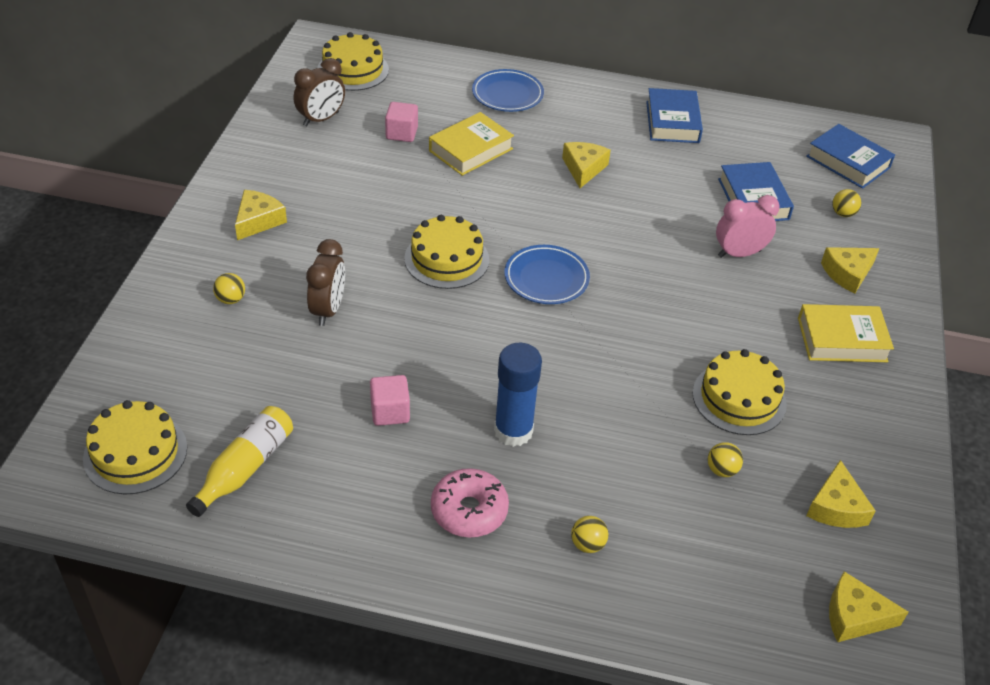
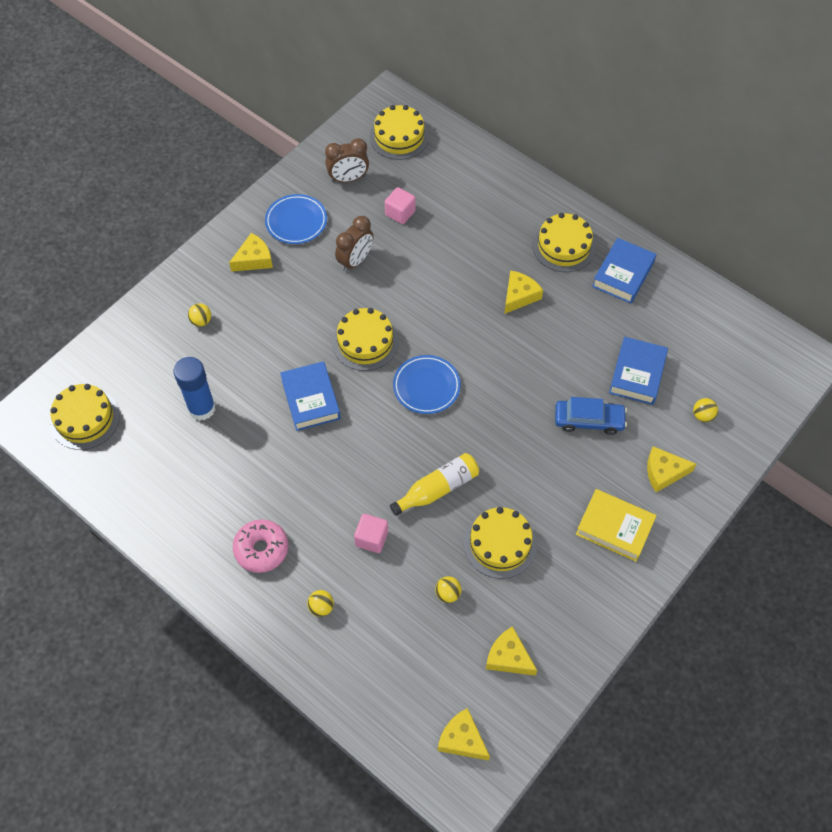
camera: 30 degrees right, 15 degrees up
(245, 468) = (143, 457): yellow bottle -> yellow bottle (438, 489)
(328, 310) = (260, 354): brown clock -> brown clock (355, 261)
(390, 412) = (254, 453): pink cube -> pink cube (371, 538)
(470, 150) = (443, 247): yellow book -> none
(507, 94) = (505, 201): blue plate -> blue plate (296, 222)
(513, 431) = (326, 502): blue glue stick -> blue glue stick (202, 408)
(596, 115) = (564, 246): none -> yellow cake
(739, 253) = (589, 420): pink clock -> blue car
(836, 507) = (508, 657): yellow cheese -> yellow cheese turned 90 degrees clockwise
(848, 162) = (746, 367): blue book -> blue book (311, 399)

